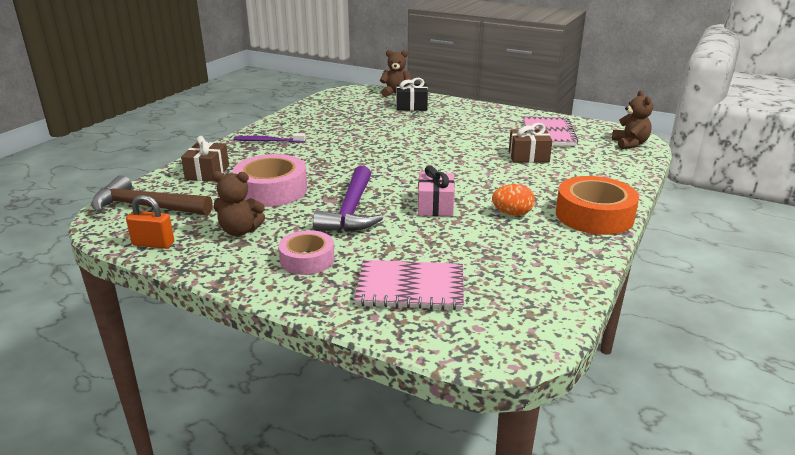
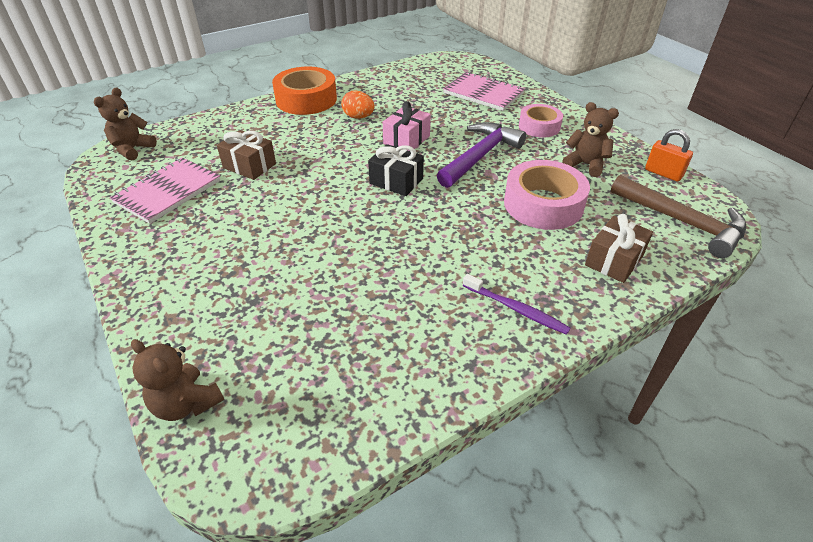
camera: 150 degrees left, 15 degrees up
(411, 106) = (222, 333): black gift -> black gift (396, 181)

